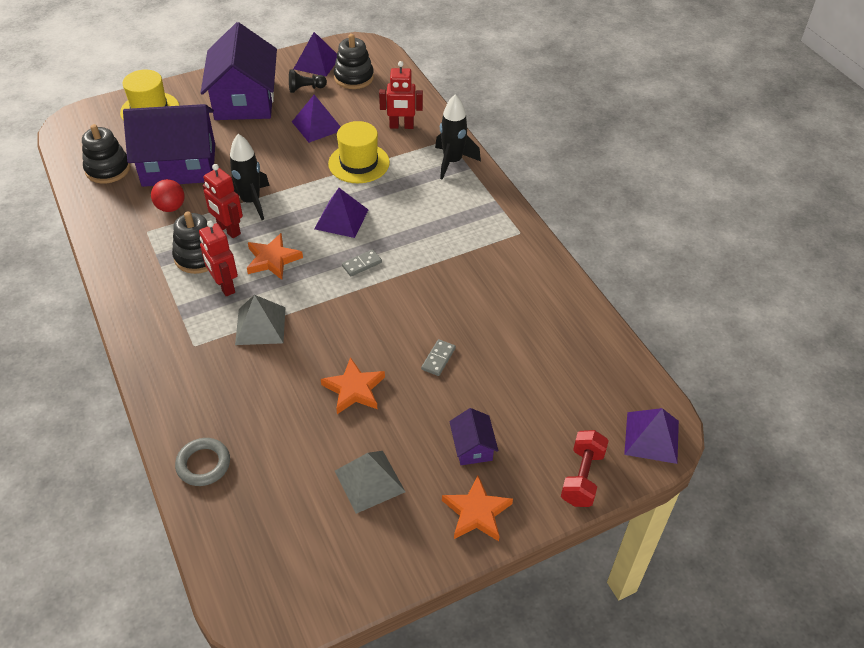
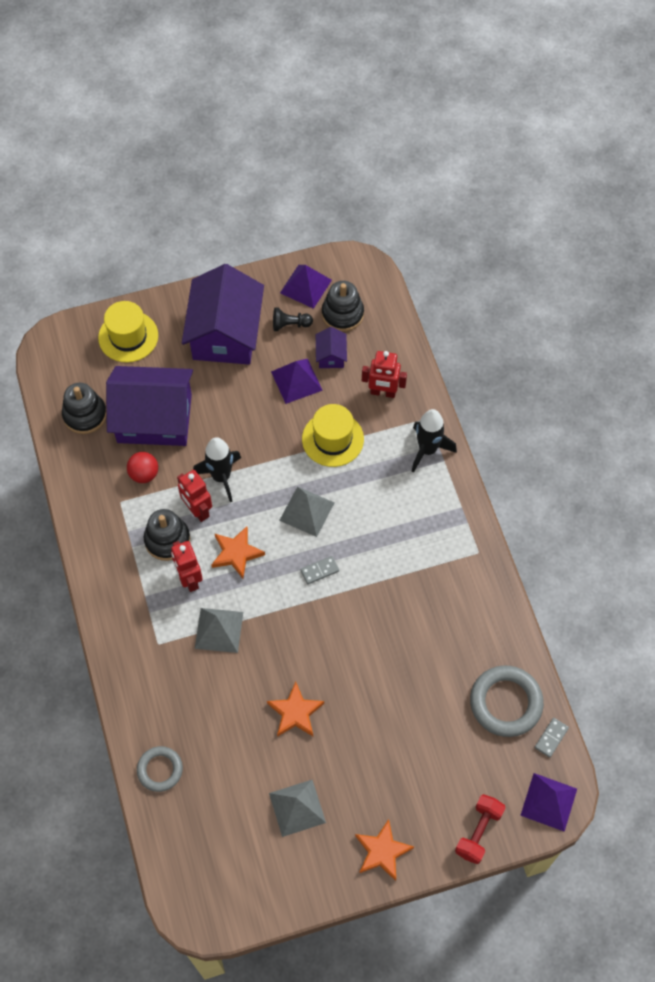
camera: 10 degrees right, 15 degrees up
(341, 219) = (306, 511): purple pyramid -> grey pyramid
(438, 359) = (375, 690): grey domino -> grey domino (551, 738)
(472, 447) = (390, 787): purple house -> purple house (331, 355)
(580, 353) = (505, 703): none -> grey ring

